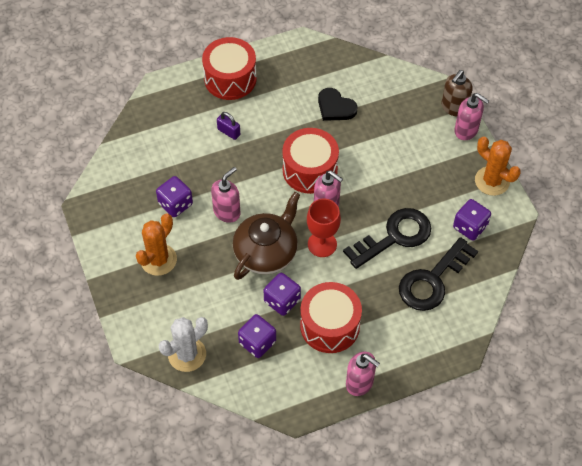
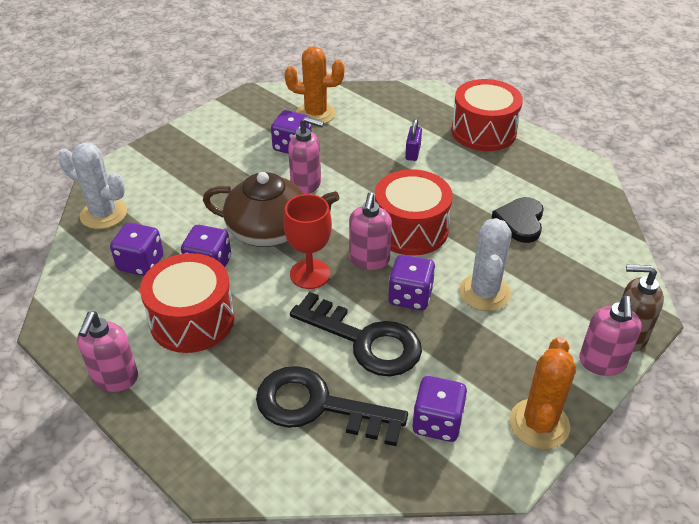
camera: 65 degrees right, 15 degrees down
(158, 260) = (215, 157): orange cactus -> orange cactus (315, 114)
(370, 198) = (410, 296): none -> purple dice
(387, 158) = (484, 292): none -> white cactus

